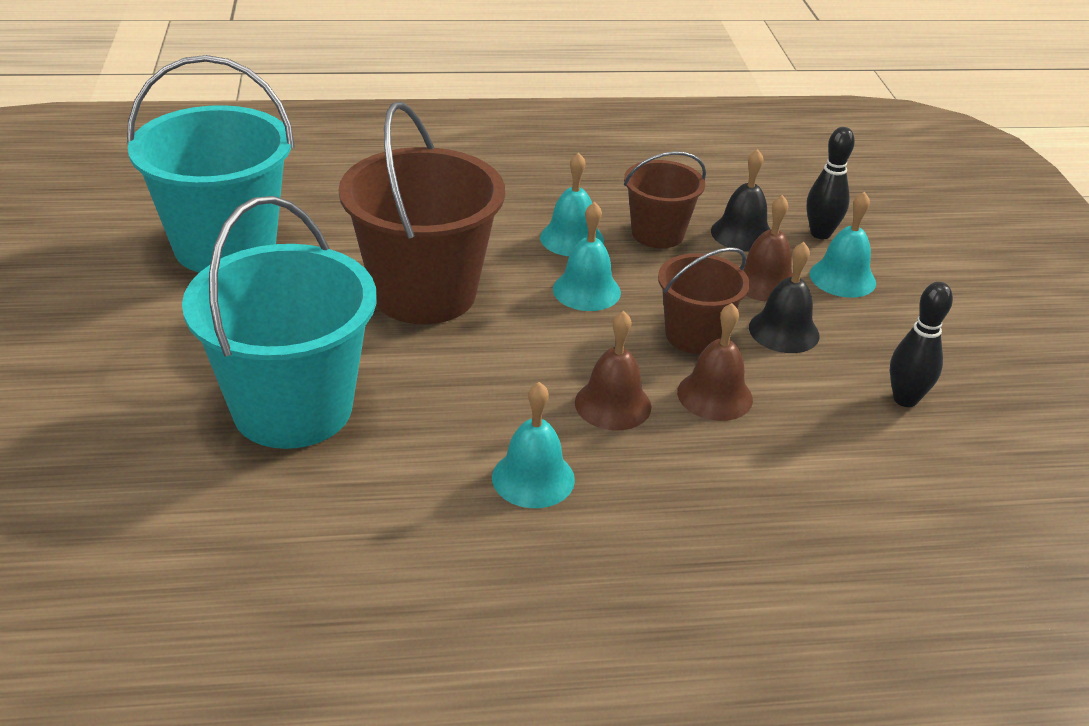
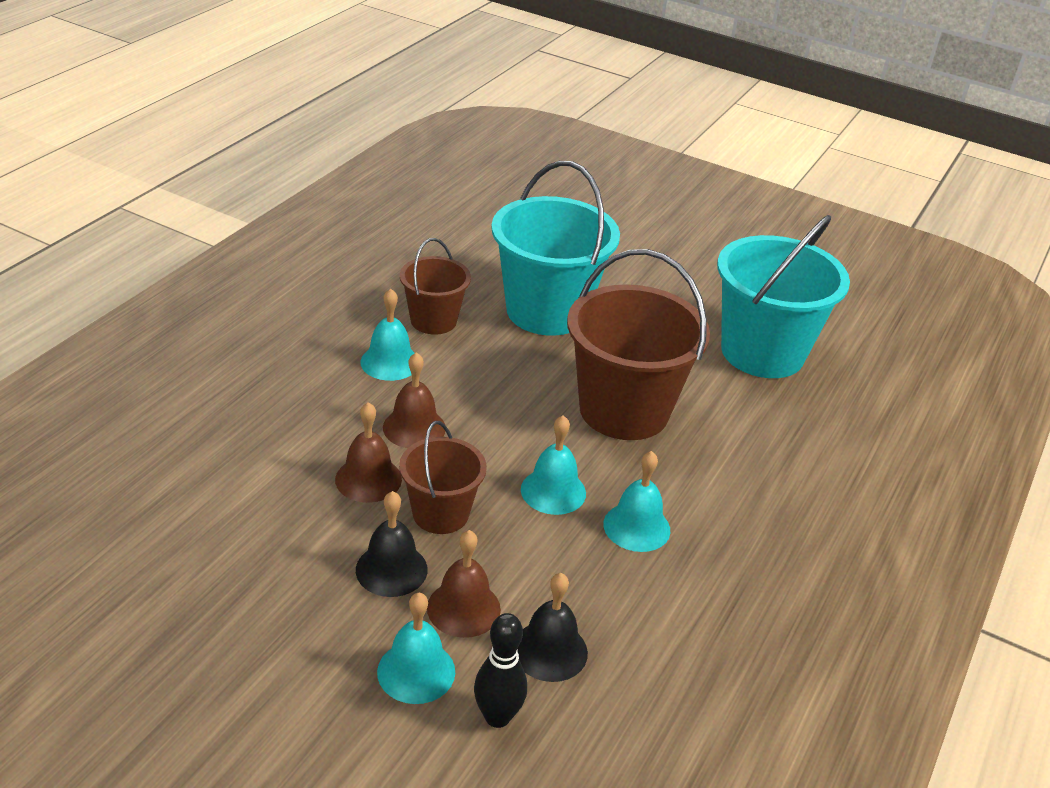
camera: 125 degrees right, 0 degrees up
(657, 234) = (600, 588): brown bucket -> brown bucket (433, 320)
(905, 399) = (245, 578): black bowling pin -> none

